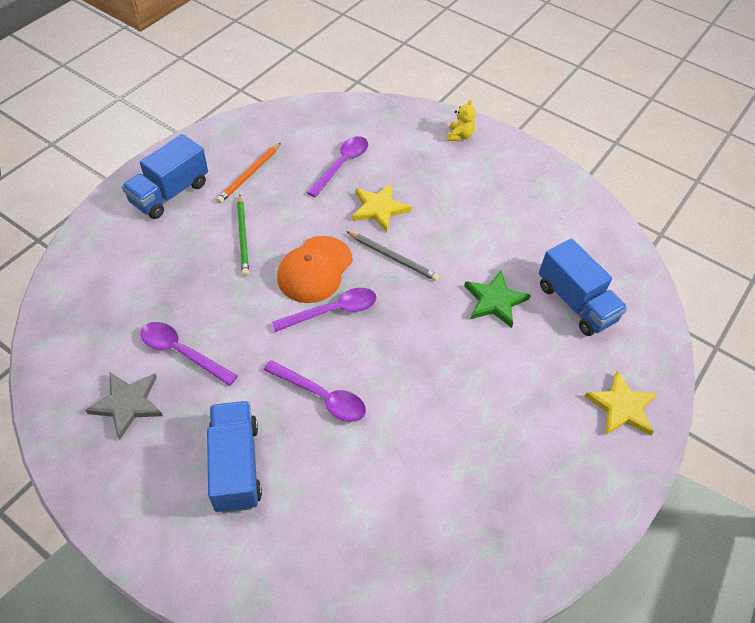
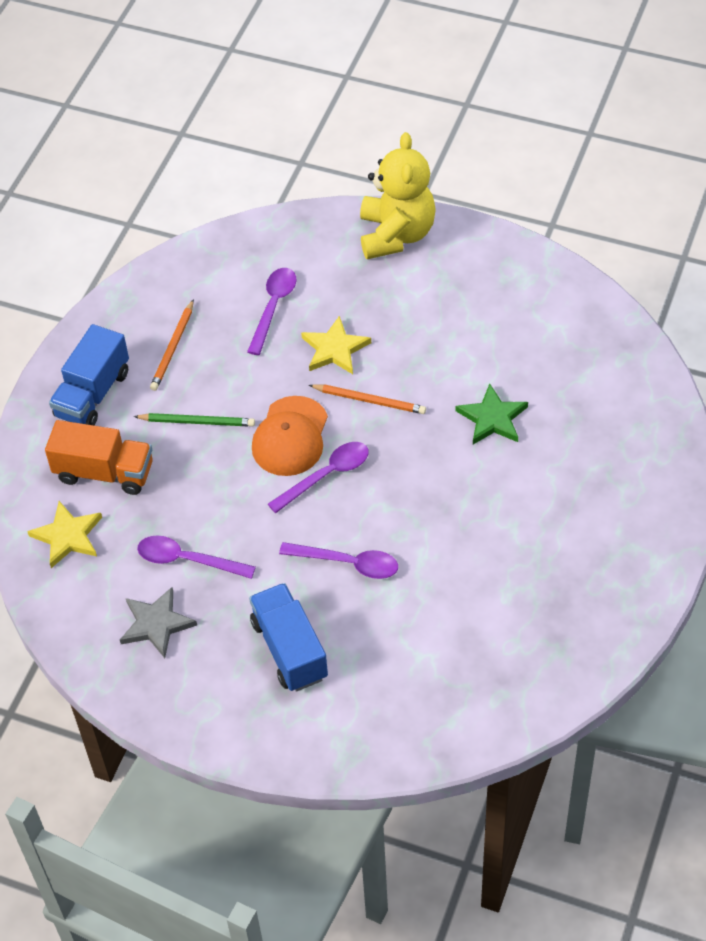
camera: 10 degrees left, 0 degrees up
(148, 257) = (104, 472): none -> orange truck
(243, 237) = (197, 422): green pencil -> green pencil turned 60 degrees counterclockwise
(393, 257) = (369, 400): grey pencil -> orange pencil
(459, 136) = (396, 235): yellow teddy bear -> yellow teddy bear, size x2.41
(575, 303) = (577, 397): blue truck -> none
(621, 407) = (648, 491): yellow star -> yellow star (67, 536)

